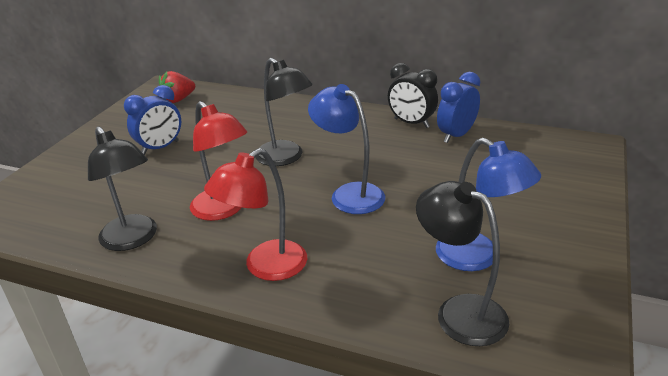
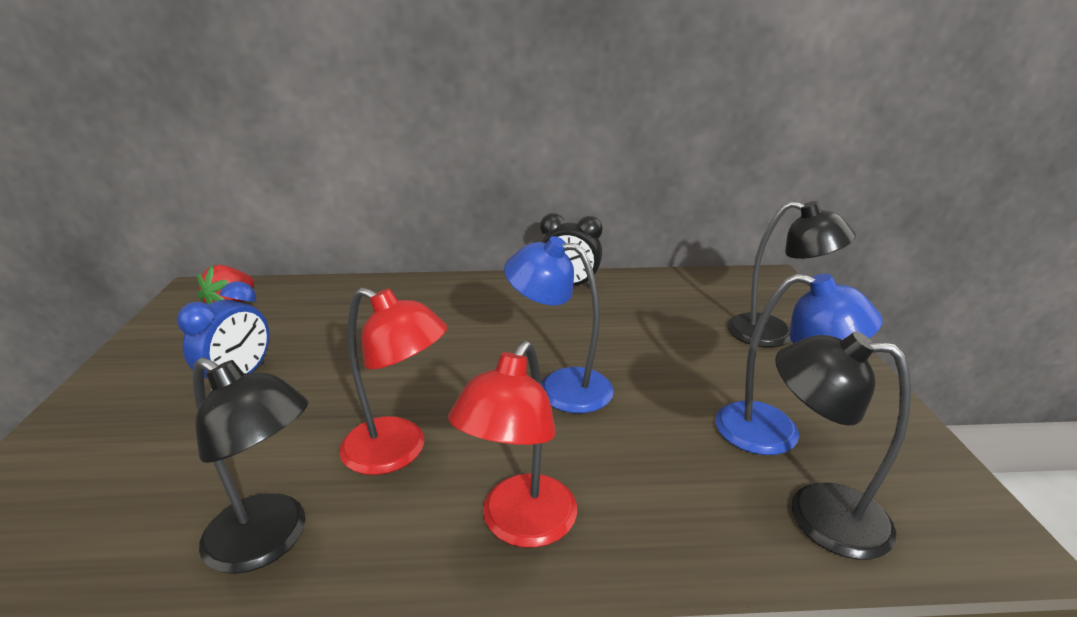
camera: 25 degrees left, 5 degrees down
(285, 158) = (441, 356): black lamp -> black lamp (774, 334)
(456, 135) = (630, 291): blue clock -> none

